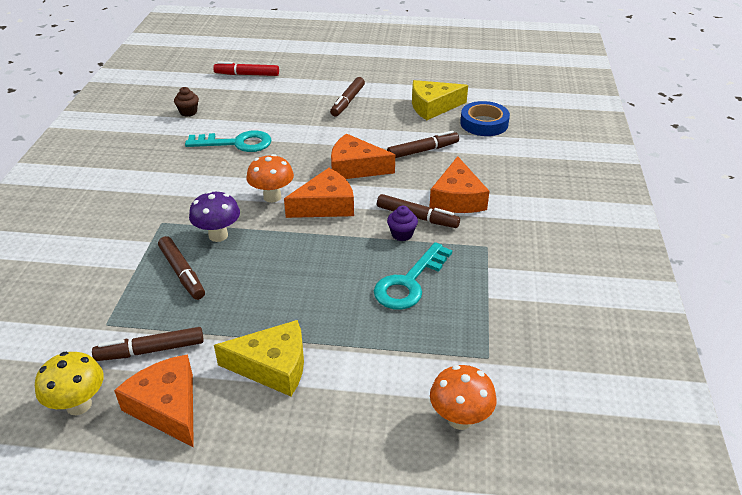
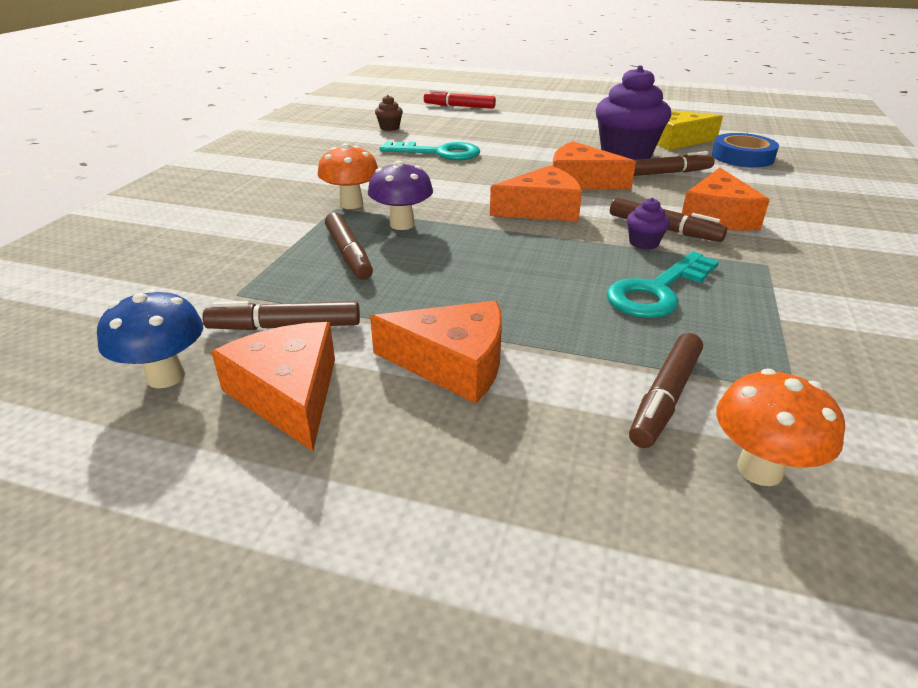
camera: 10 degrees right, 5 degrees down
(79, 405) = (166, 376): yellow mushroom -> blue mushroom
(272, 197) = (475, 197): orange mushroom -> orange mushroom (351, 204)
(272, 366) = (453, 363): yellow cheese -> orange cheese
(347, 101) = (572, 131): brown marker -> brown marker (665, 398)
(392, 129) = (626, 154): none -> purple cupcake

